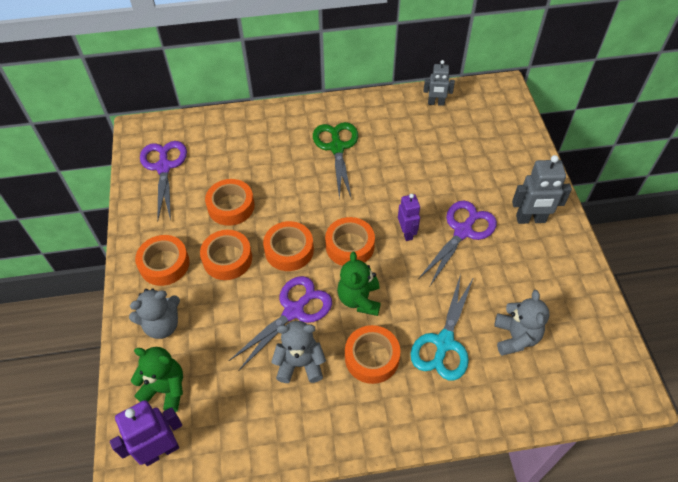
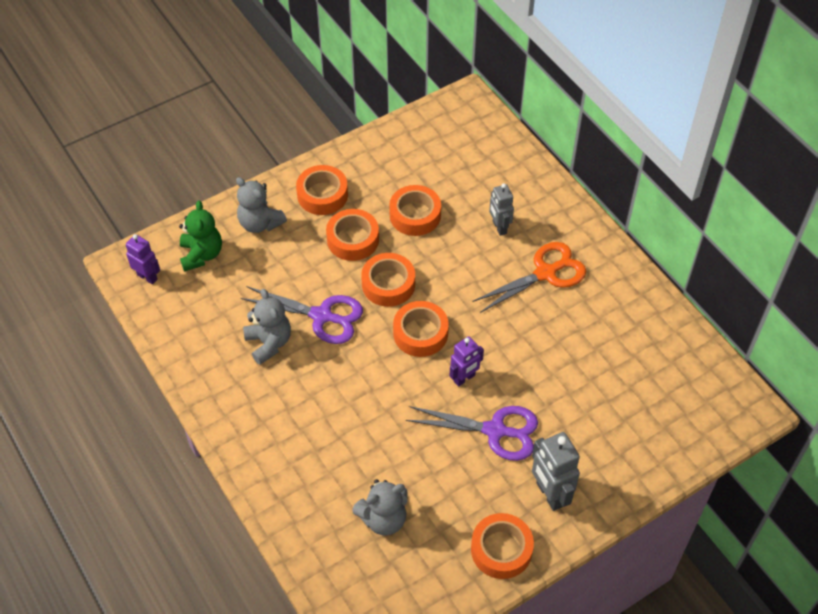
camera: 65 degrees right, 0 degrees up
(160, 451) = (147, 277): purple robot -> purple robot, size x0.66
(164, 167) = (432, 141): purple scissors -> none
(337, 147) = (545, 273): green scissors -> orange scissors
(359, 299) = (361, 365): green teddy bear -> none
(372, 357) = (301, 398): orange tape -> orange tape (501, 549)
(436, 103) = (675, 345): grey robot -> grey robot (499, 227)
(444, 343) = (346, 455): turquoise scissors -> none

